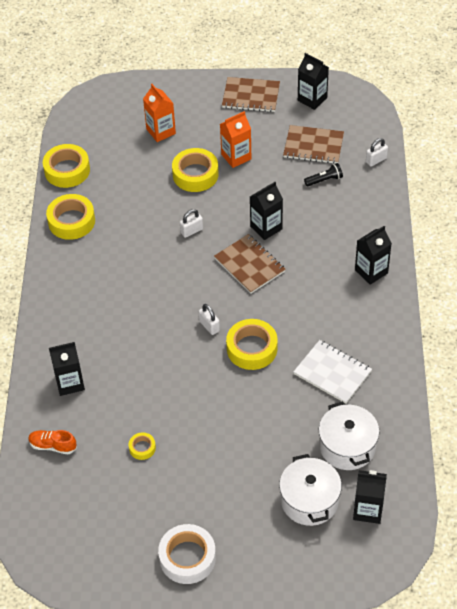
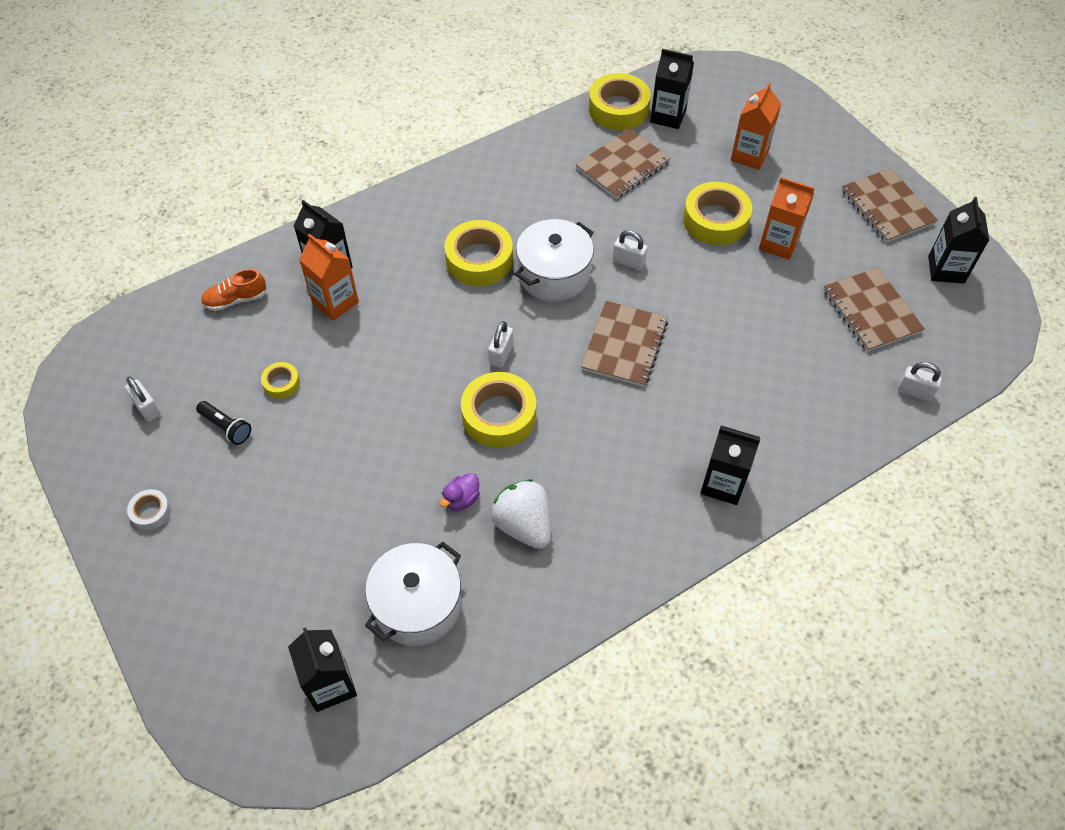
camera: 55 degrees right, 5 degrees up
(53, 446) = (235, 300): orange shoe -> orange shoe turned 90 degrees counterclockwise
(71, 221) = (551, 150): yellow tape -> yellow tape (479, 259)
(100, 392) = (335, 302): none -> orange carton
(104, 530) = (147, 408): none -> white padlock
(115, 193) = (622, 165): none -> brown notebook
(187, 557) = (151, 512): white tape -> white tape, size x0.50
(266, 228) = (696, 331): black carton -> black carton (668, 116)
(294, 394) = (461, 499): none -> purple duck
(309, 500) = (306, 604): white pot -> white pot (554, 275)
(324, 180) = (827, 352): black flashlight -> black flashlight (226, 427)
(332, 373) = (523, 525): white notebook -> white strawberry

